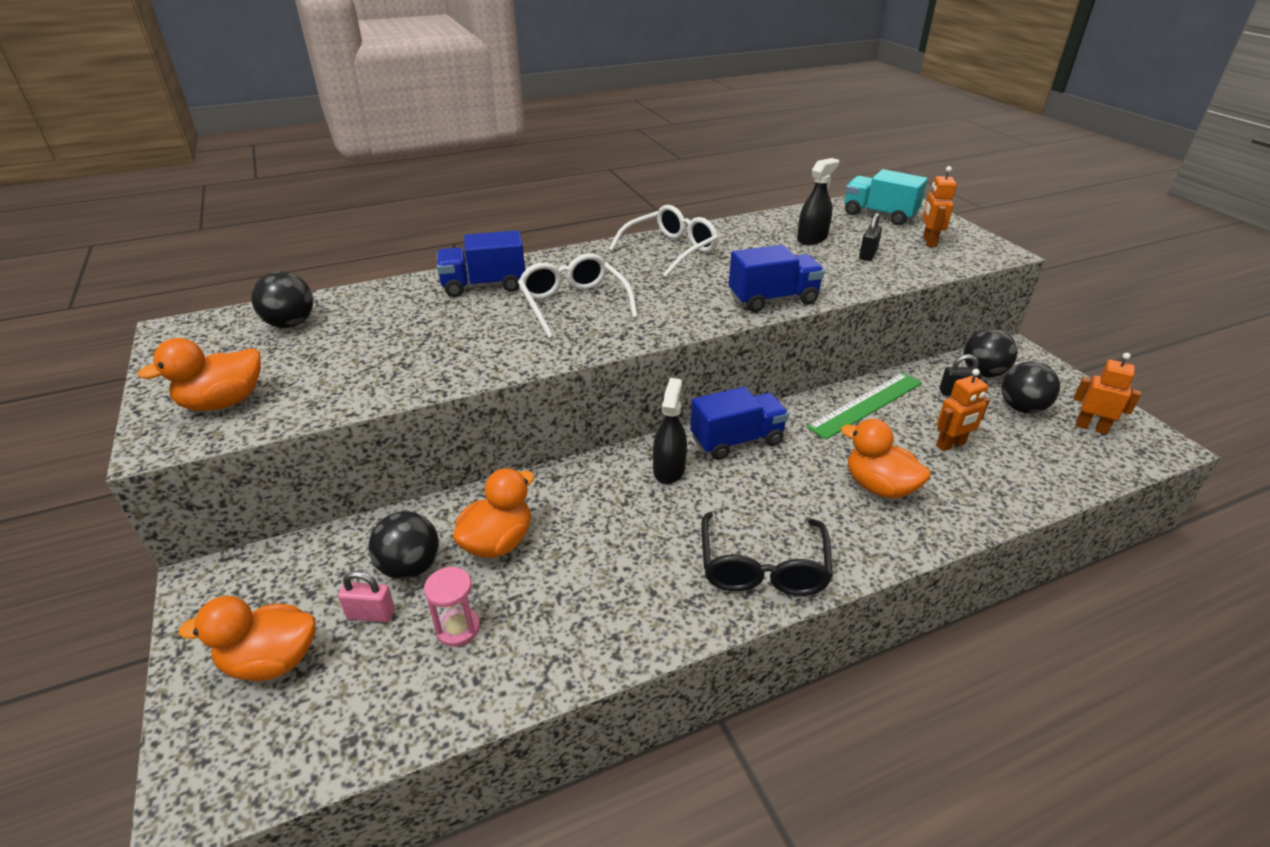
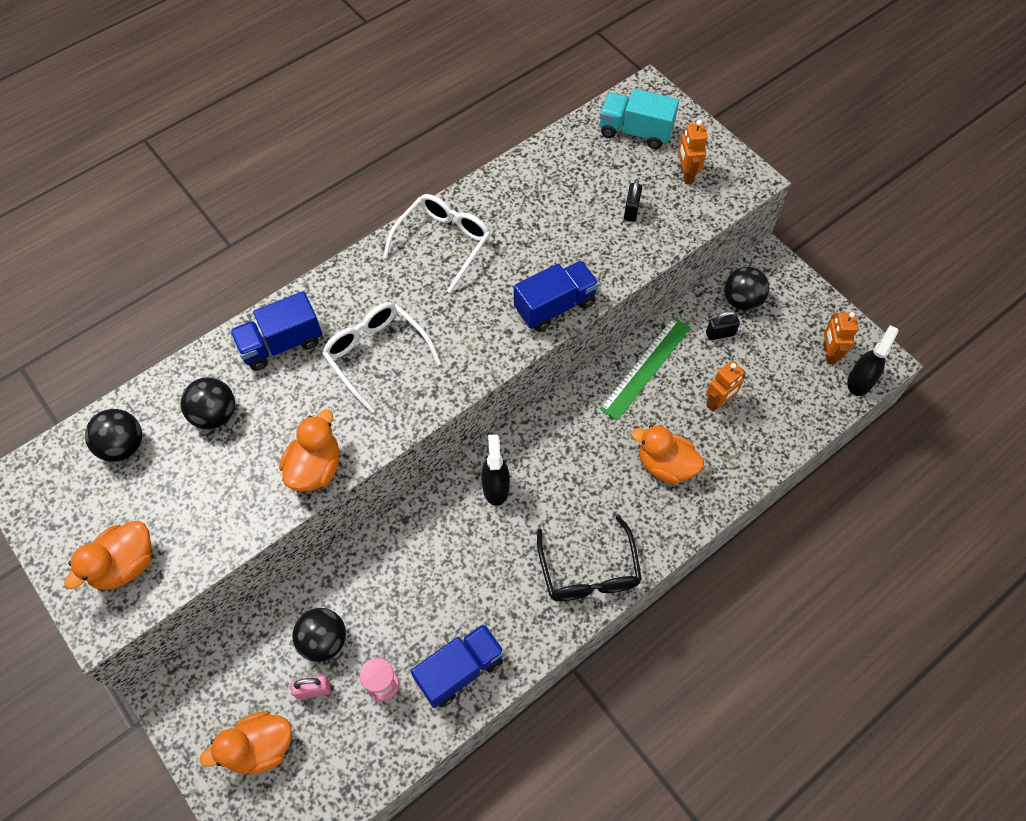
camera: 15 degrees left, 25 degrees up
(498, 542) = (382, 599): orange duck -> orange duck (315, 468)
(736, 441) = (544, 439): blue truck -> blue truck (460, 670)
(812, 238) = (575, 191): black spray bottle -> black spray bottle (860, 381)
(1021, 408) = (774, 341): black ball -> black ball (215, 415)
(1091, 427) = (828, 353): orange robot -> orange robot turned 105 degrees counterclockwise

